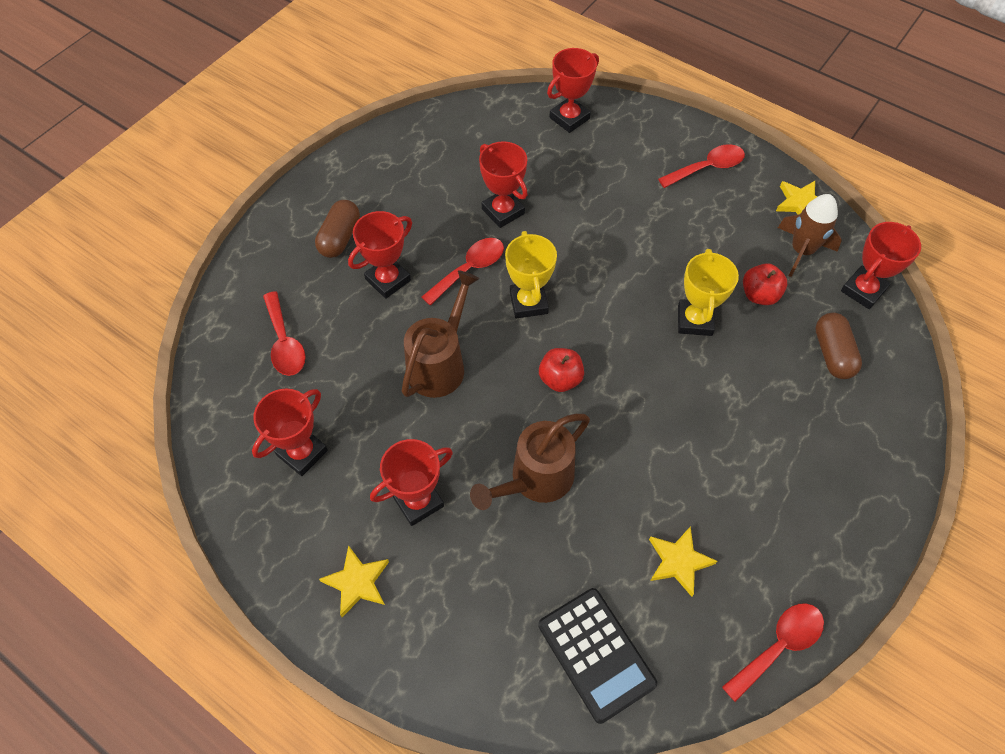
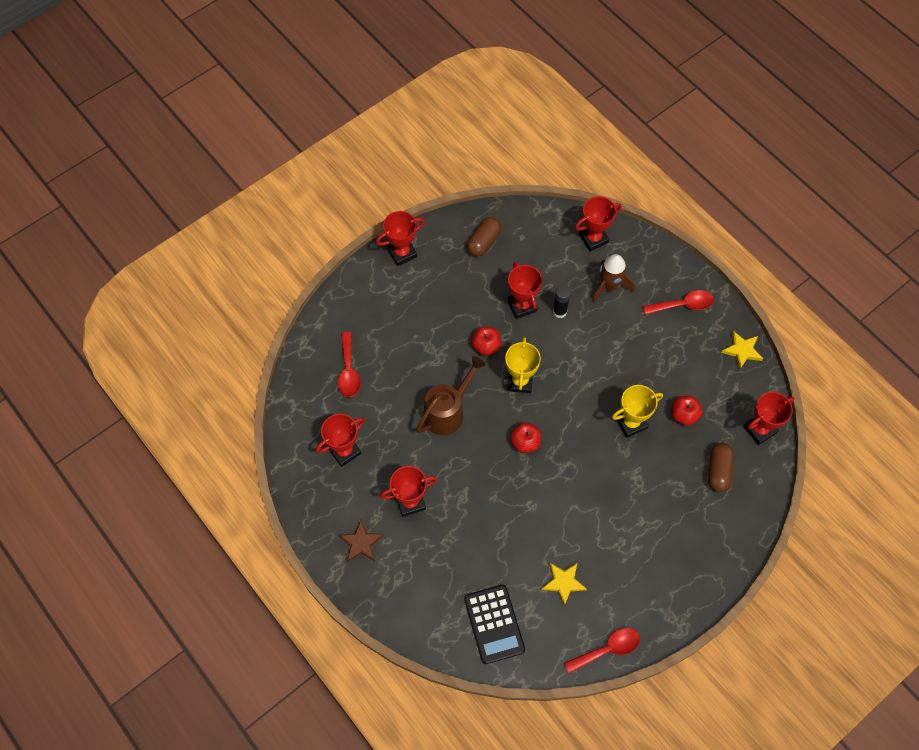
camera: 15 degrees right, 5 degrees up
(340, 238) = (402, 300): brown capsule -> brown capsule (483, 242)
(357, 582) = (361, 543): yellow star -> brown star
(388, 280) = (428, 341): red trophy -> red trophy (402, 253)
(469, 269) = (486, 346): red spoon -> red apple
(535, 480) = (488, 507): brown watering can -> none
(554, 208) = (559, 311): none -> black glue stick
(694, 320) = (631, 423): yellow trophy -> yellow trophy turned 45 degrees clockwise
(801, 251) = (727, 388): brown rocket -> brown rocket (609, 286)

